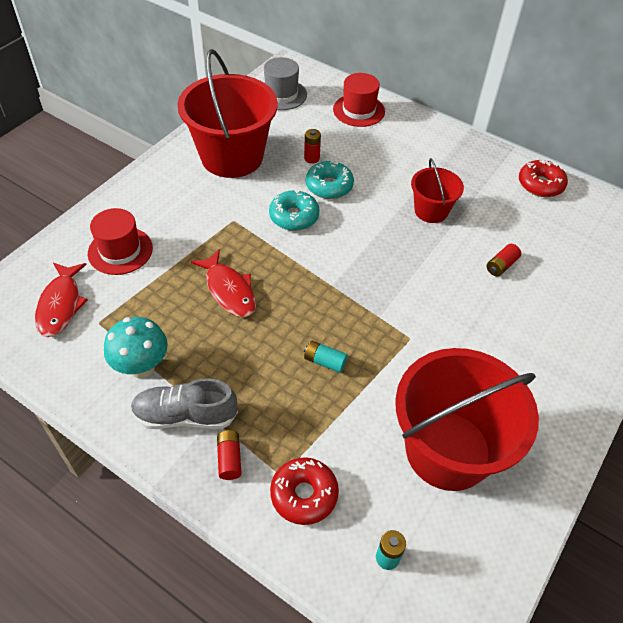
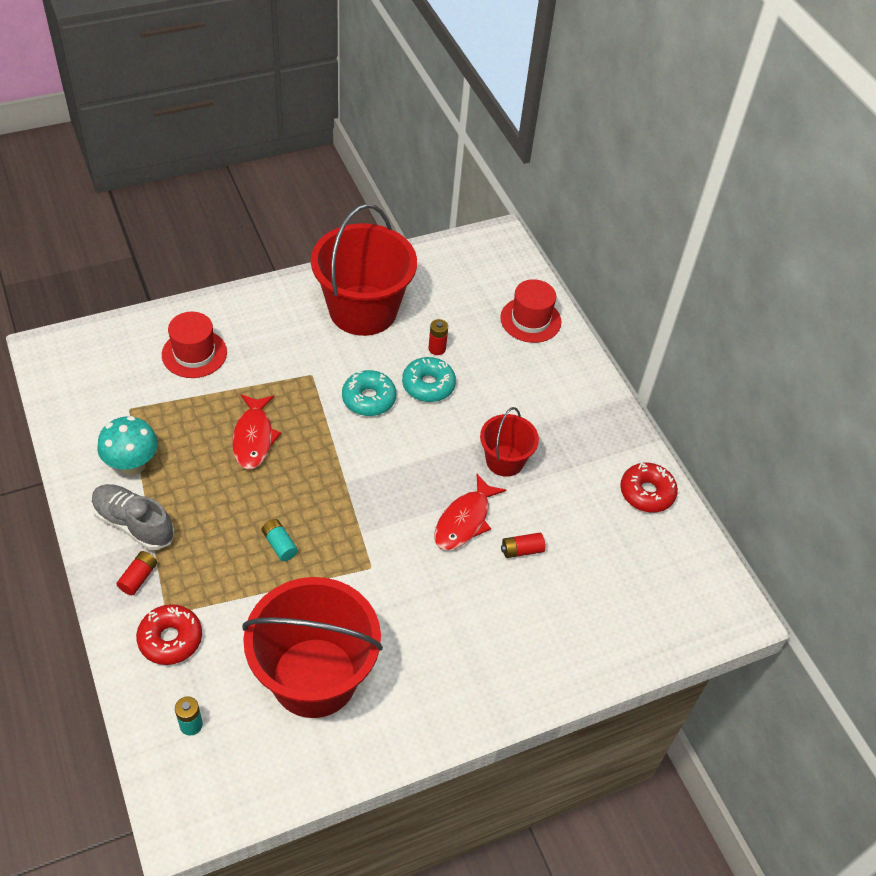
camera: 30 degrees right, 0 degrees up
(61, 305) = (112, 377): red fish -> red fish (464, 520)
(281, 94) = (467, 266): grey hat -> none

